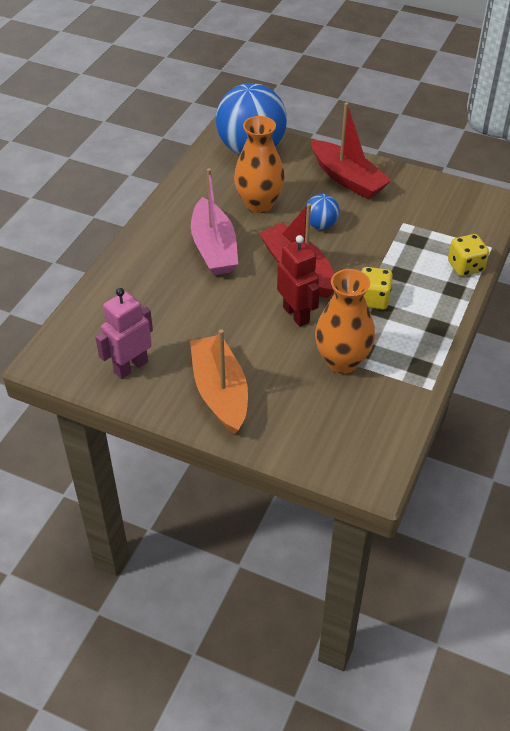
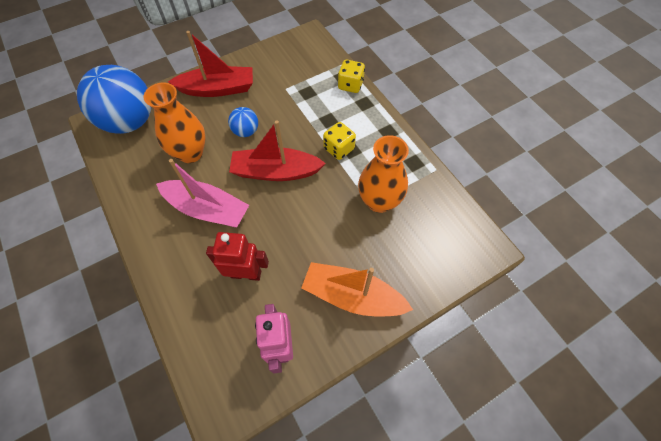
camera: 55 degrees left, 15 degrees up
(296, 314) = (317, 200): red robot -> red robot (246, 273)

